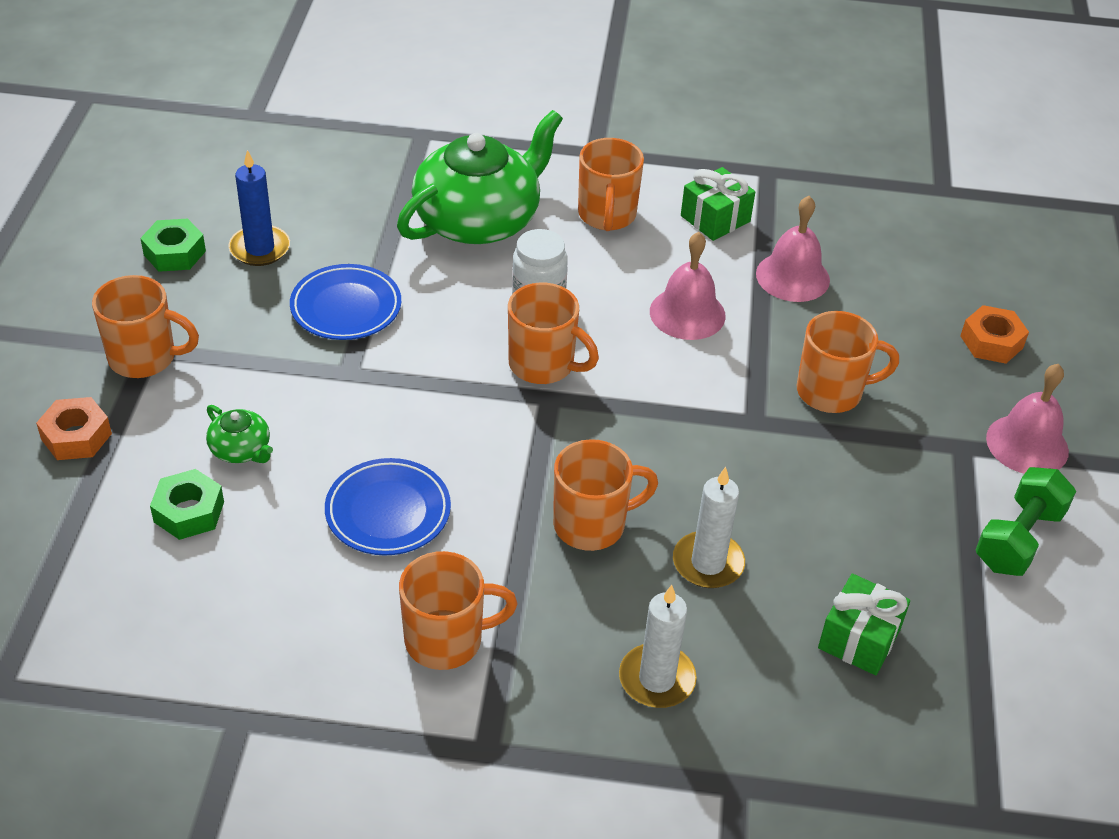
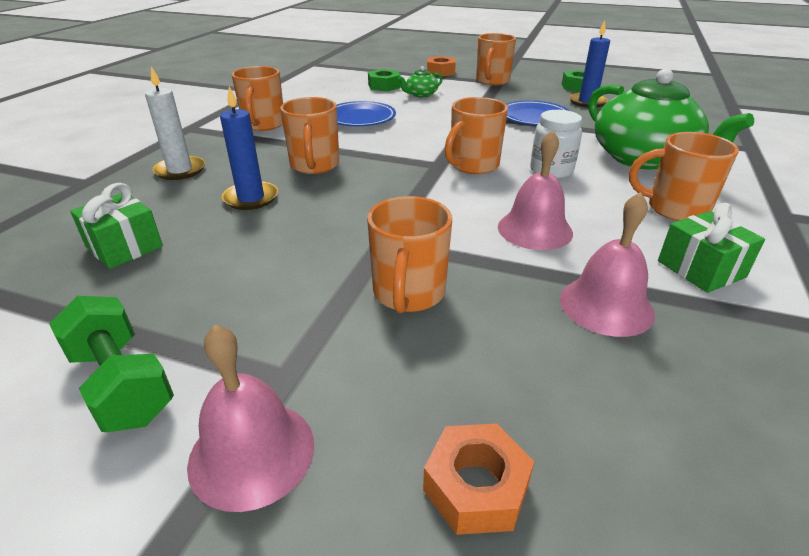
camera: 105 degrees right, 10 degrees down
(708, 563) = (251, 198): white candle -> blue candle

